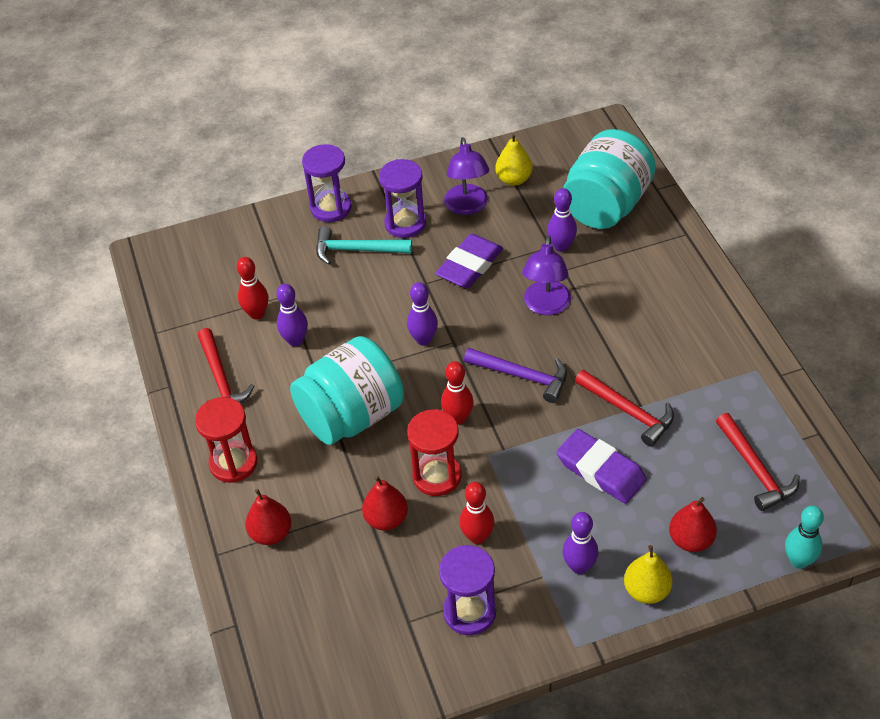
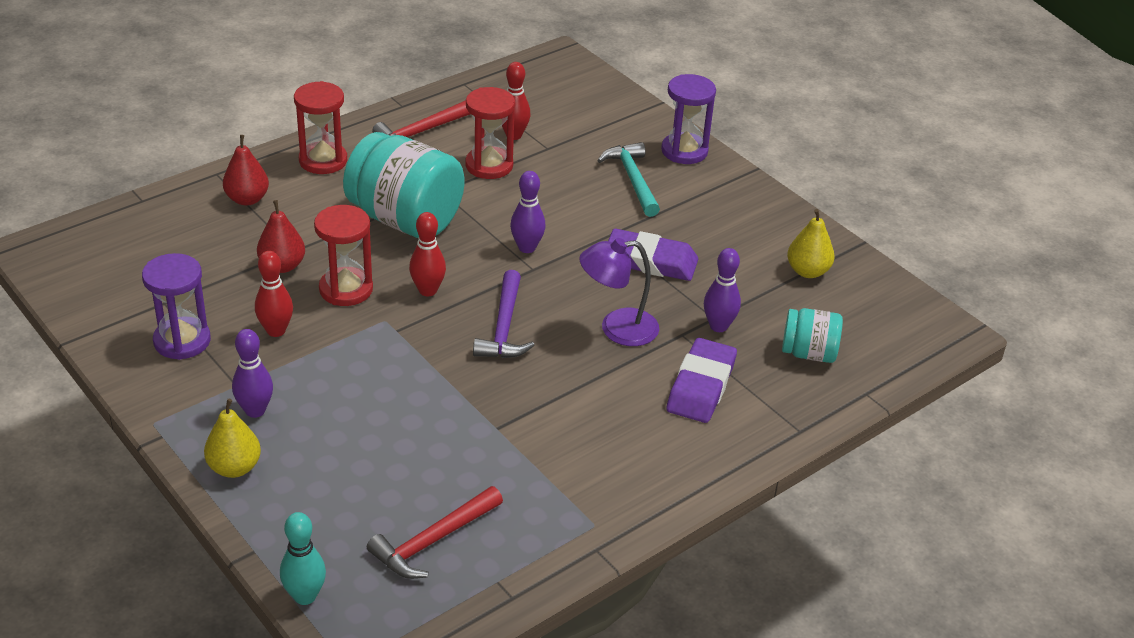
camera: 65 degrees right, 10 degrees down
(295, 340) = (489, 165): purple bowling pin -> red hourglass
(405, 223) = (690, 204): purple hourglass -> none
(467, 207) = (741, 244): purple lamp -> none
(601, 470) = (390, 408): purple eraser -> purple eraser (701, 386)
(606, 206) = (808, 353): turquoise jar -> turquoise jar, size x0.53
(628, 412) = (483, 418): red hammer -> none
(690, 540) = (312, 495): red pear -> none

